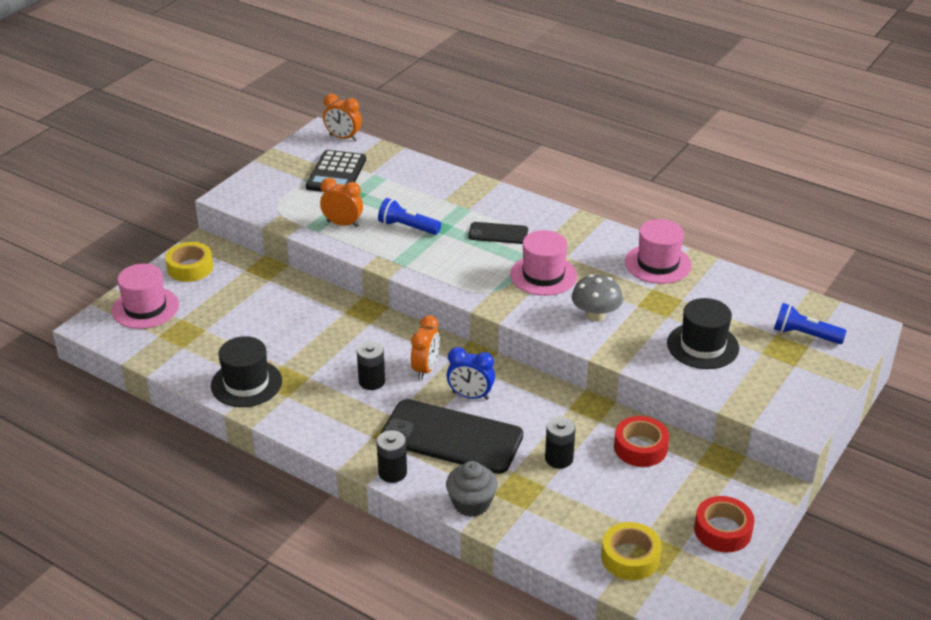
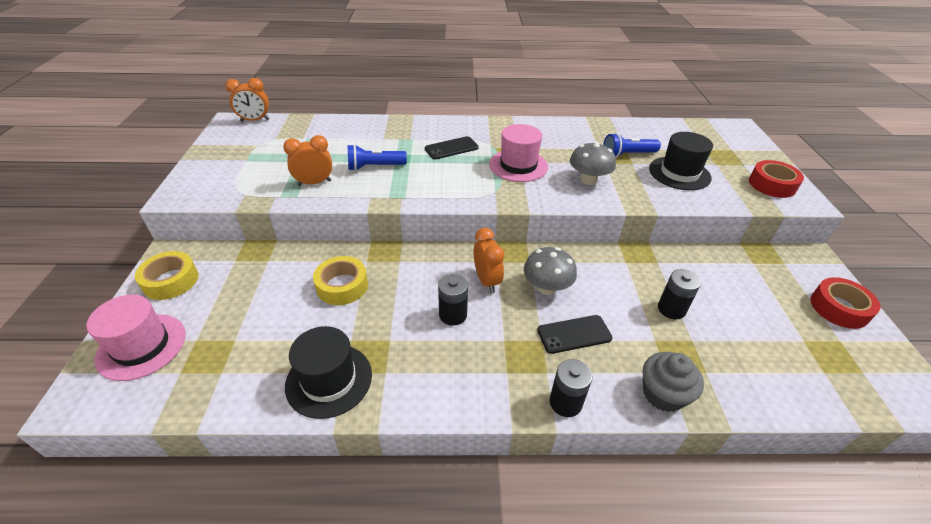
camera: 35 degrees left, 5 degrees up
(336, 173) = (272, 146): black calculator -> none
(451, 437) = (574, 334): black phone -> black phone, size x0.50
(470, 396) = (546, 287): blue clock -> grey mushroom
(630, 557) = (826, 371): yellow tape -> yellow tape (342, 286)
(640, 447) = (708, 269): red tape -> red tape (772, 185)
(658, 264) = (581, 132): pink hat -> none
(804, 335) = (720, 143): blue flashlight -> blue flashlight (627, 155)

